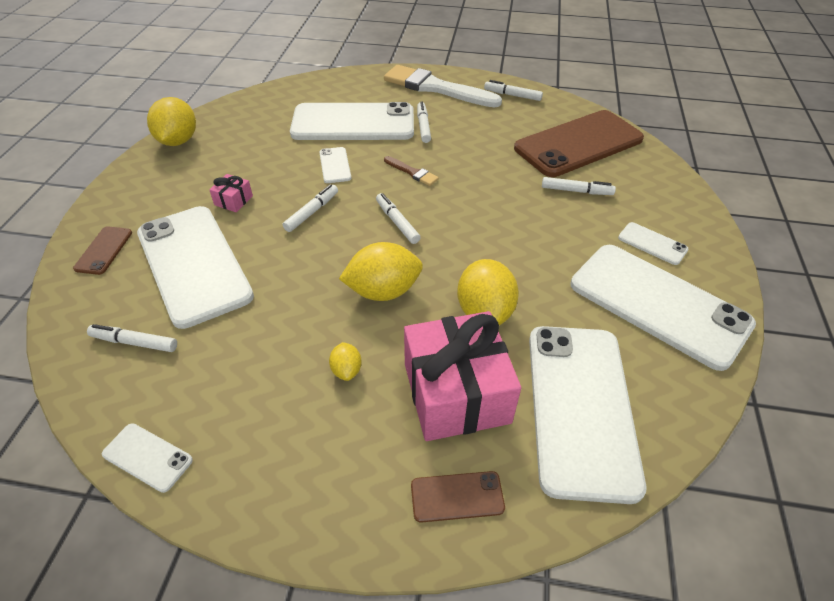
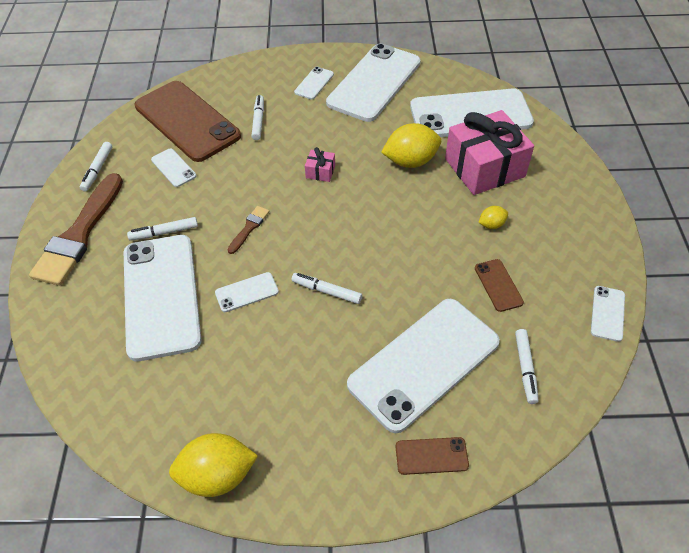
camera: 100 degrees left, 5 degrees up
(233, 200) = (324, 365): pink gift -> pink gift (320, 172)
(383, 291) = (410, 219): yellow lemon -> none
(397, 222) = (326, 226): white marker -> none
(436, 88) = (79, 234): white brush -> brown brush
(457, 496) = (551, 159): brown phone -> brown phone (498, 285)
(507, 133) = (173, 168): none -> white phone

